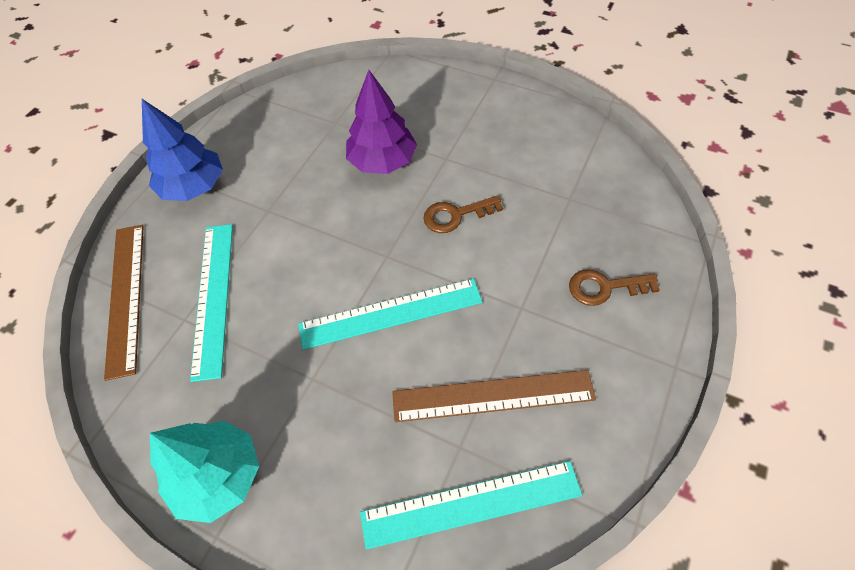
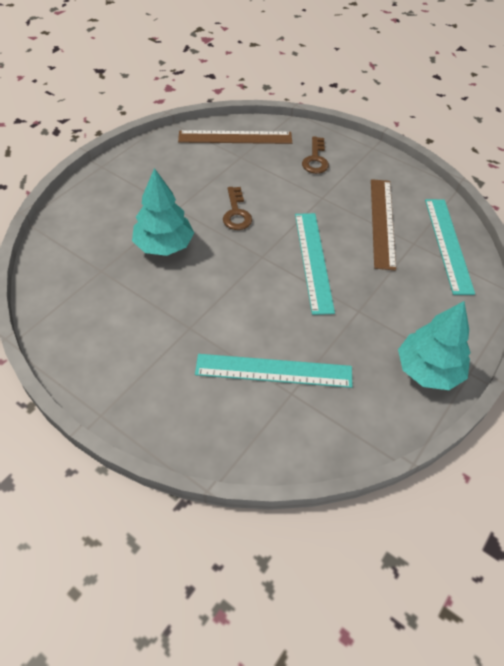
camera: 85 degrees left, 5 degrees down
(125, 297) = (257, 441): brown ruler -> brown ruler (235, 137)
(194, 187) = (137, 385): blue tree -> none
(382, 161) = (164, 245): purple tree -> turquoise tree

